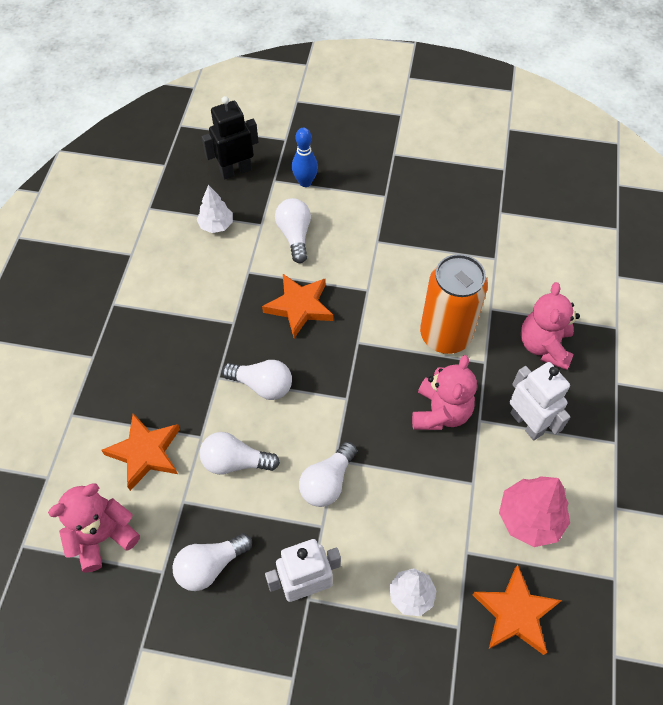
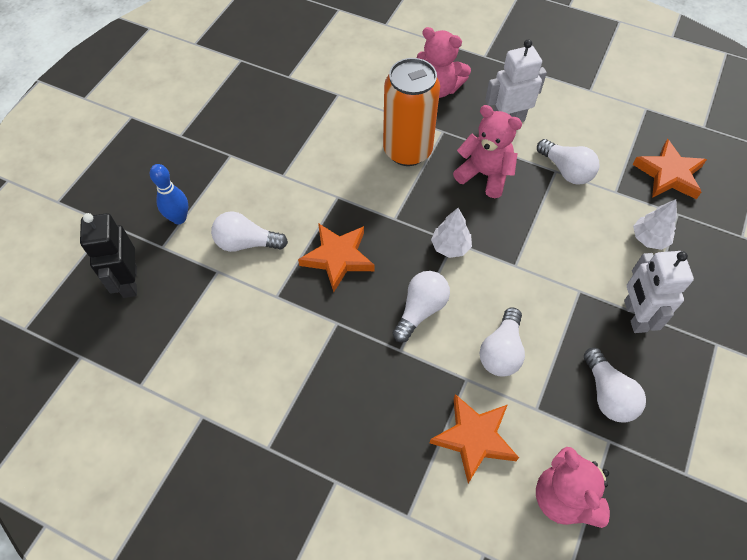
camera: 75 degrees left, 0 degrees up
(216, 225) = (199, 316): white tree -> white tree (450, 247)
(327, 482) = (537, 276): white light bulb -> white light bulb (566, 171)
(530, 518) = (592, 143): pink tree -> none

